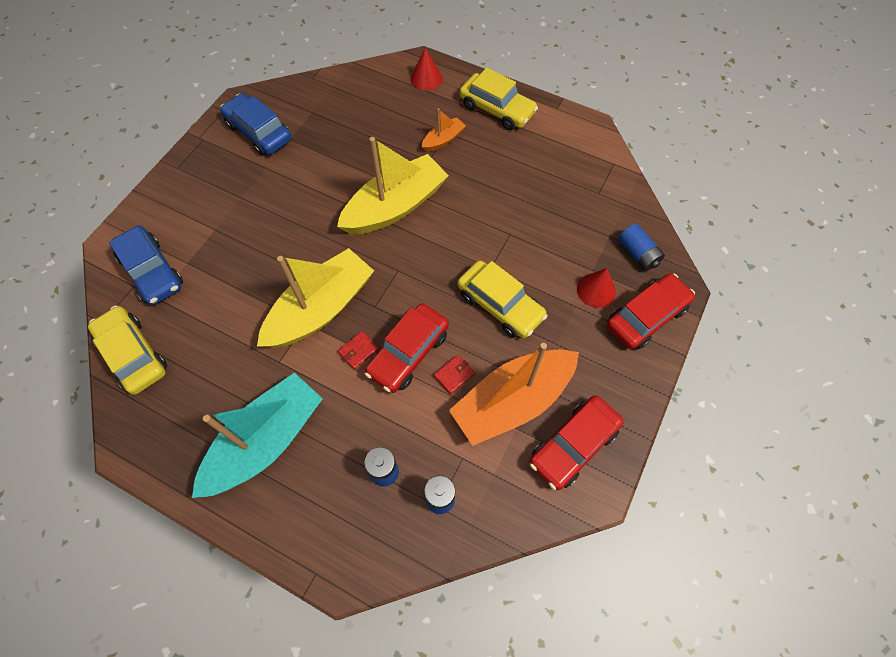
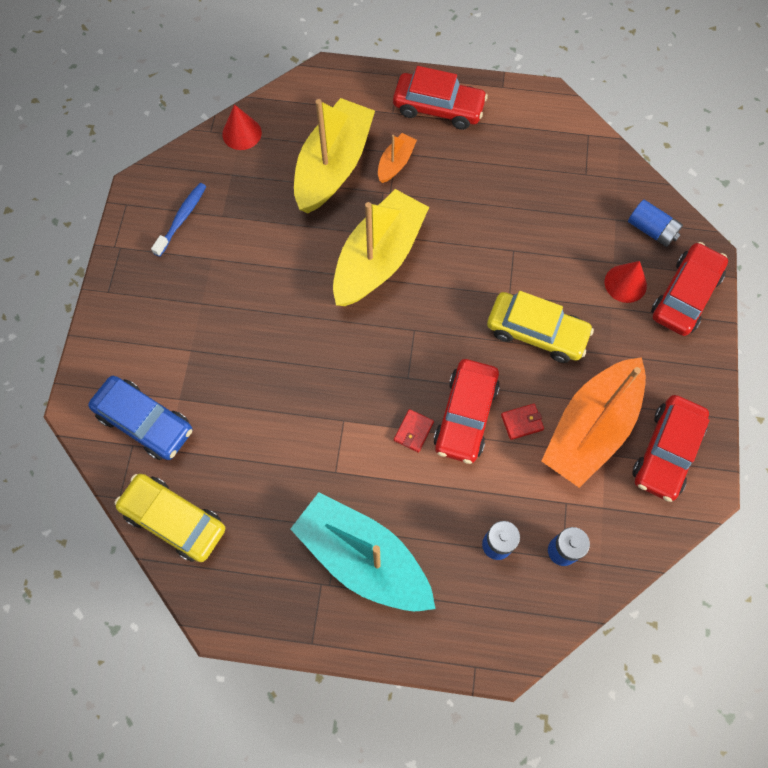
camera: 20 degrees left, 5 degrees up
(259, 132) = (182, 218): blue car -> blue toothbrush
(266, 441) = (363, 558): turquoise boat -> turquoise boat turned 75 degrees counterclockwise
(321, 309) = (352, 400): yellow boat -> yellow boat (333, 166)
(426, 78) = (343, 93): red cone -> red cone (242, 133)
(454, 375) = (522, 422): red wallet -> red wallet turned 45 degrees clockwise
(497, 109) = (438, 108): yellow car -> red car

